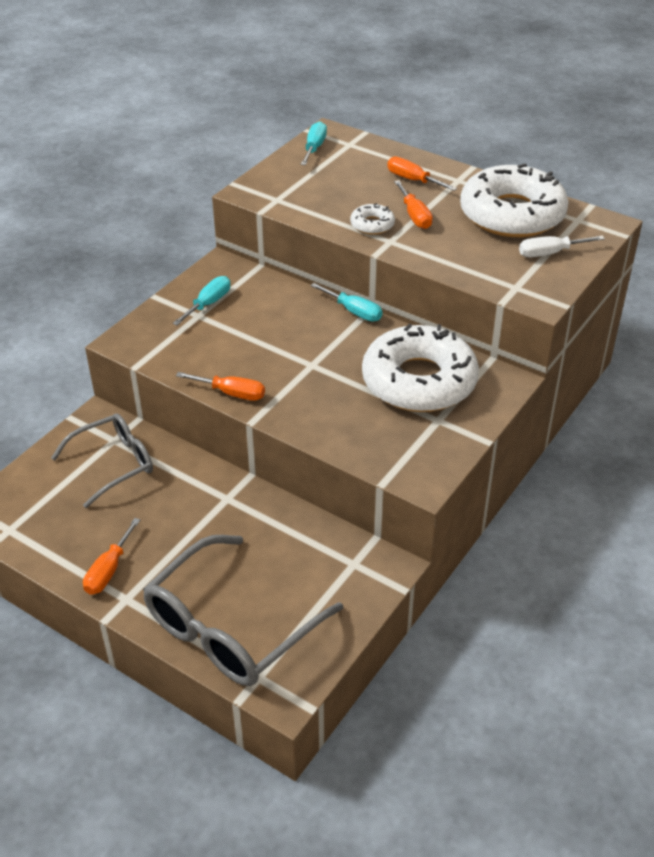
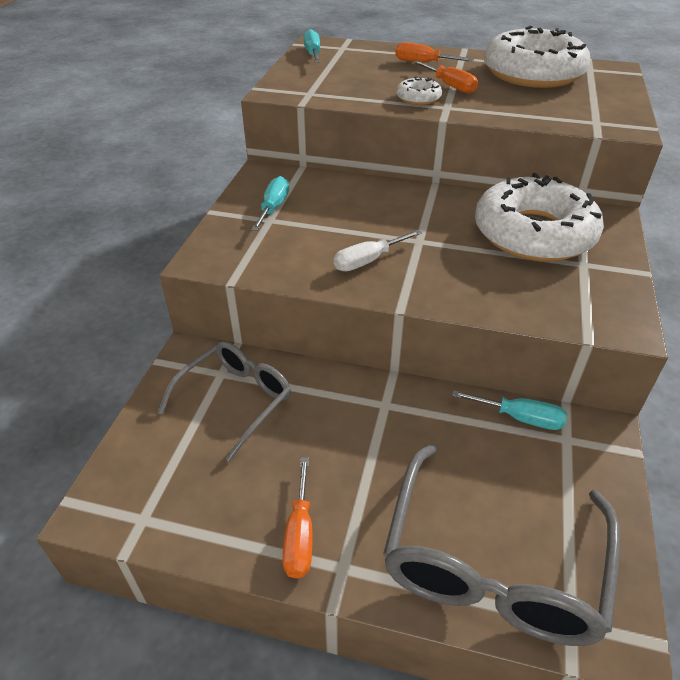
camera: 20 degrees left, 0 degrees up
(231, 393) = (357, 286): orange screwdriver -> none
(354, 311) = (422, 187): turquoise screwdriver -> turquoise screwdriver (520, 418)
(550, 253) = (595, 94): white screwdriver -> white screwdriver (368, 261)

